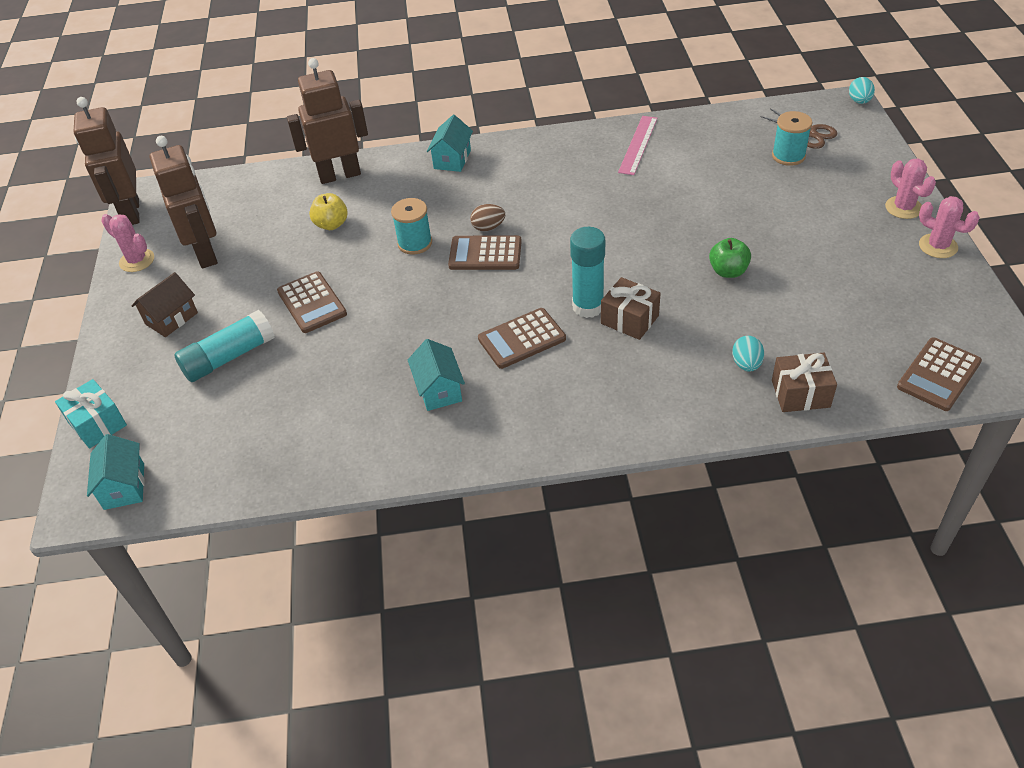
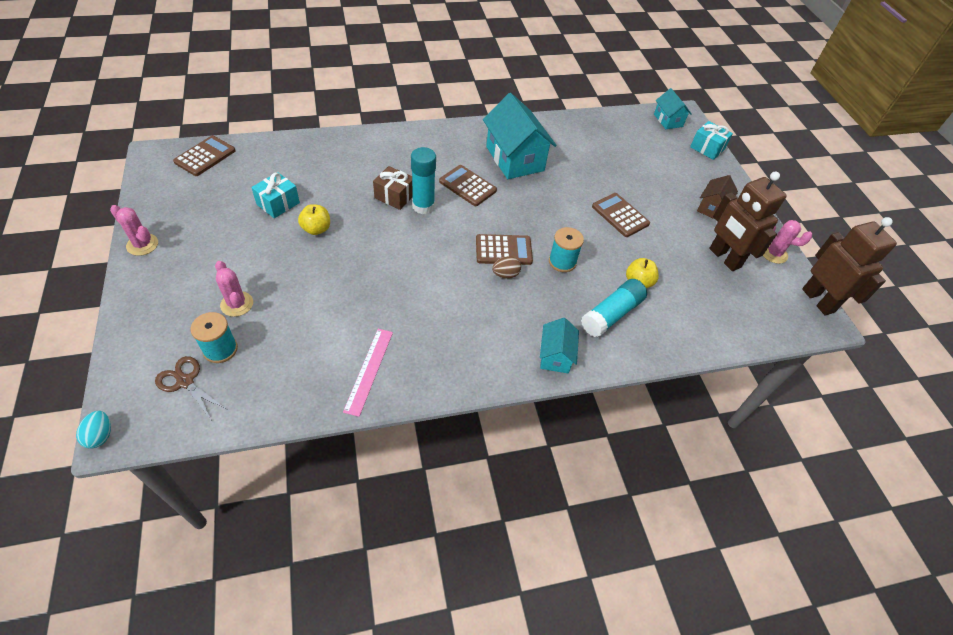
camera: 165 degrees right, 5 degrees up
(229, 357) = (655, 181): turquoise glue stick -> turquoise glue stick (611, 314)
(339, 175) = (657, 338): brown robot -> none
(439, 390) = (515, 158): turquoise house -> turquoise house, size x1.87
(522, 339) = (467, 186): brown calculator -> brown calculator turned 105 degrees counterclockwise
(728, 271) = (316, 229): green apple -> yellow apple
(746, 364) = (323, 166): turquoise egg -> none
(792, 303) = (278, 203): none -> turquoise gift
(800, 393) = (295, 149): brown gift -> none
(903, 208) = (146, 283): pink cactus -> pink cactus (237, 304)

